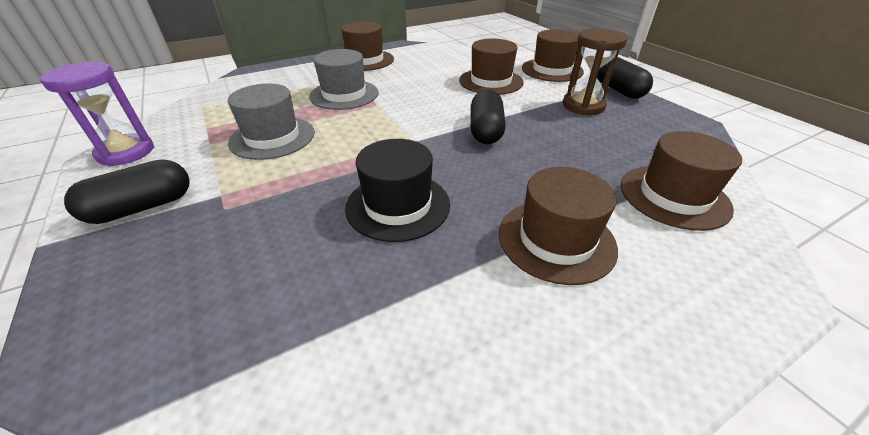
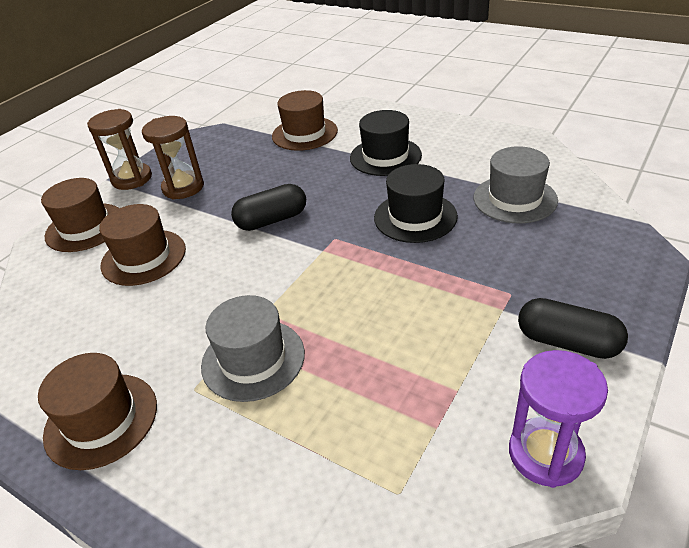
camera: 115 degrees left, 0 degrees up
(272, 137) = (399, 347): grey hat -> grey hat (515, 199)
(556, 240) = (385, 156): brown hat -> black hat
(618, 90) = (132, 179): black capsule -> brown hourglass

